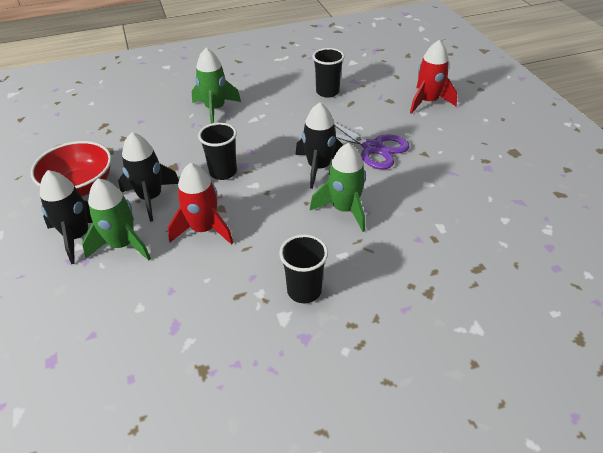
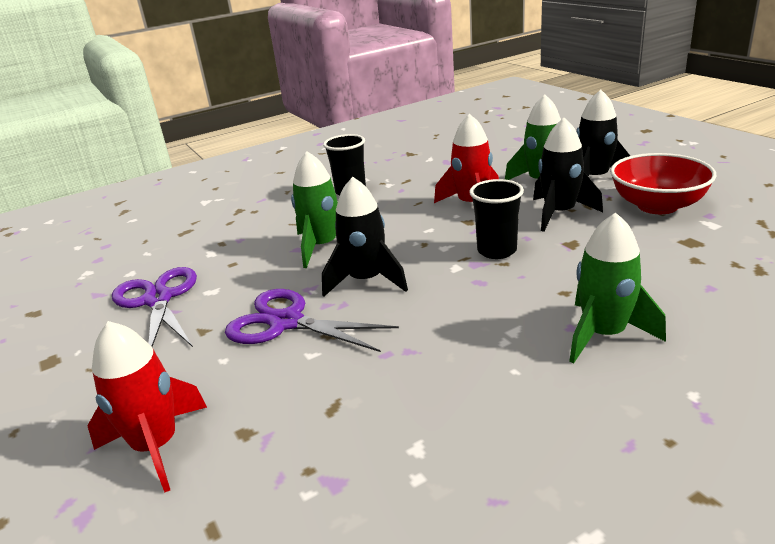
camera: 170 degrees right, 15 degrees down
(327, 92) = (393, 428): black cup -> none
(465, 184) = (158, 299): none -> purple scissors

